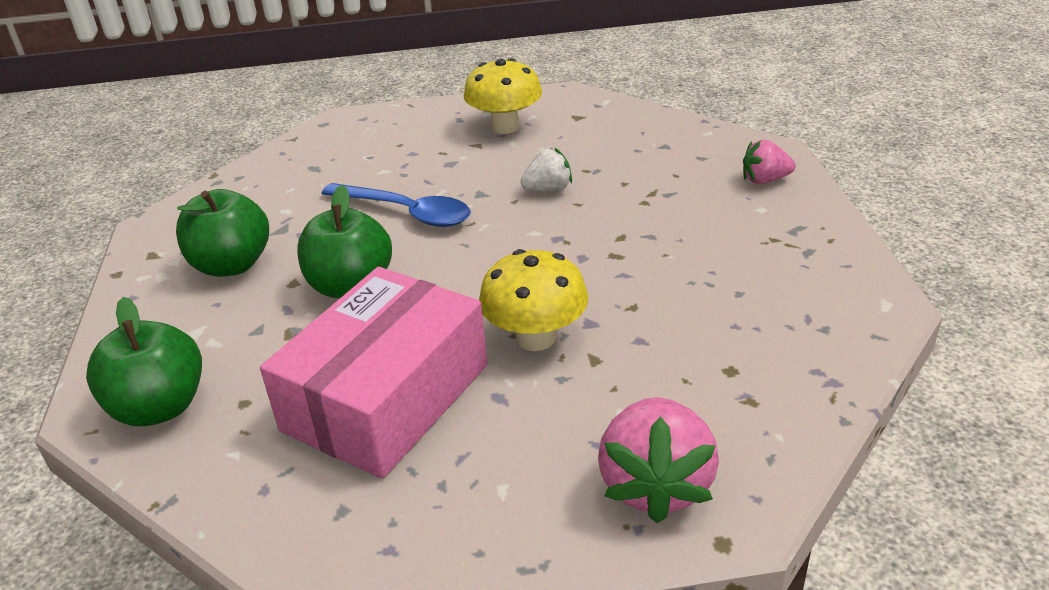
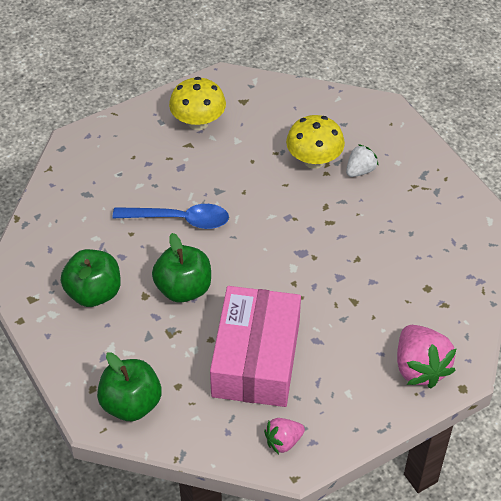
camera: 25 degrees left, 15 degrees up
(535, 337) = (315, 295): yellow mushroom -> yellow mushroom (314, 160)
(548, 189) = (260, 176): white strawberry -> white strawberry (360, 170)
(765, 180) = (390, 136): pink strawberry -> pink strawberry (283, 441)

